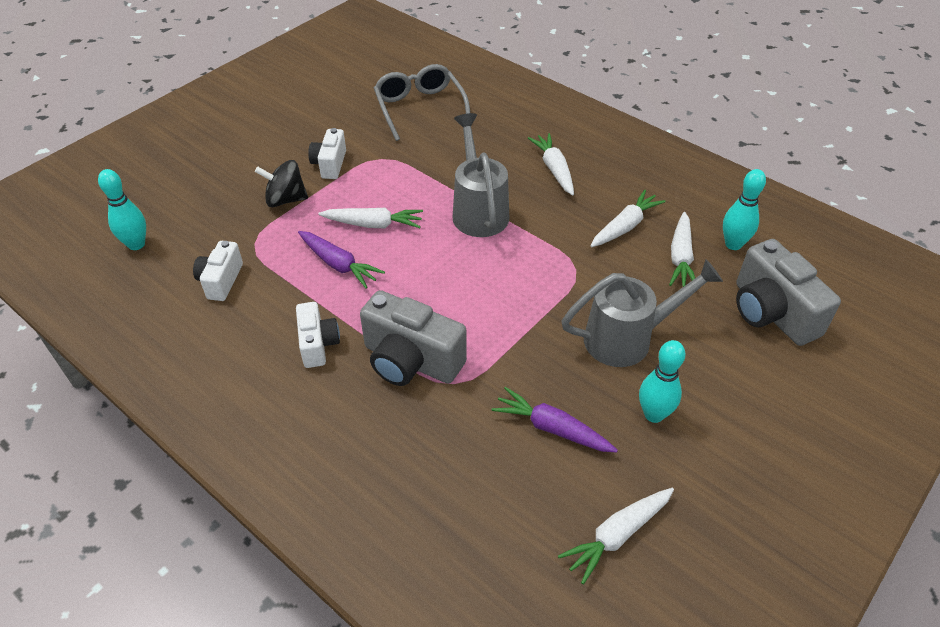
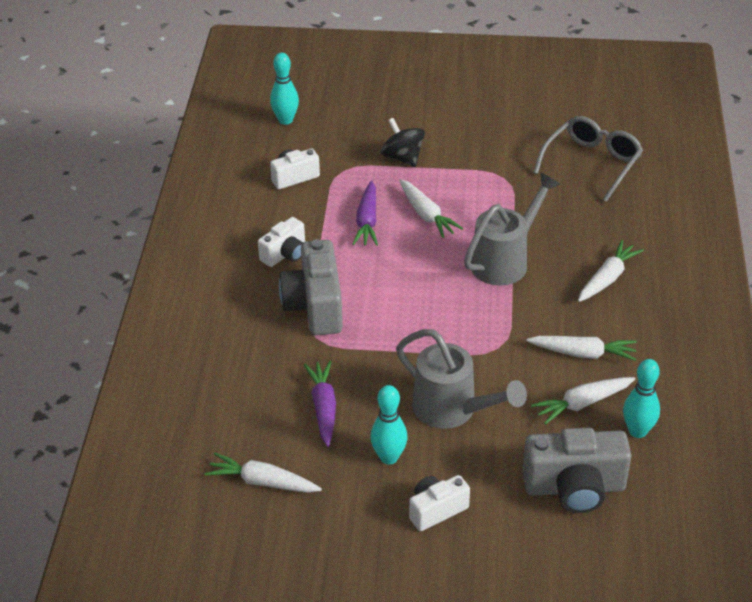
camera: 55 degrees right, 5 degrees down
(330, 164) = (465, 156): white camera -> white camera (436, 510)
(771, 312) = (574, 488): grey camera -> grey camera turned 120 degrees counterclockwise

